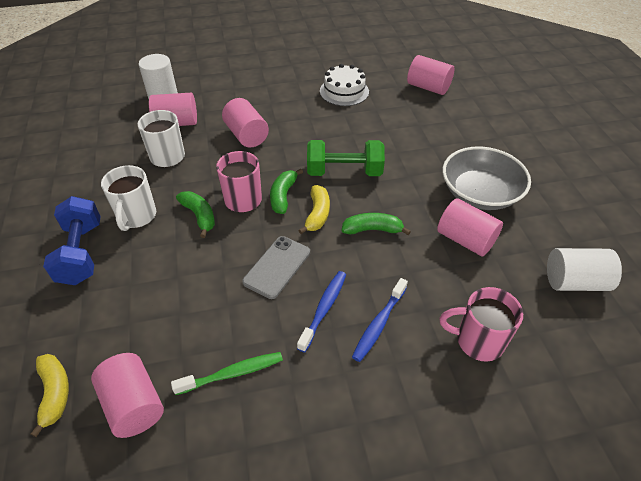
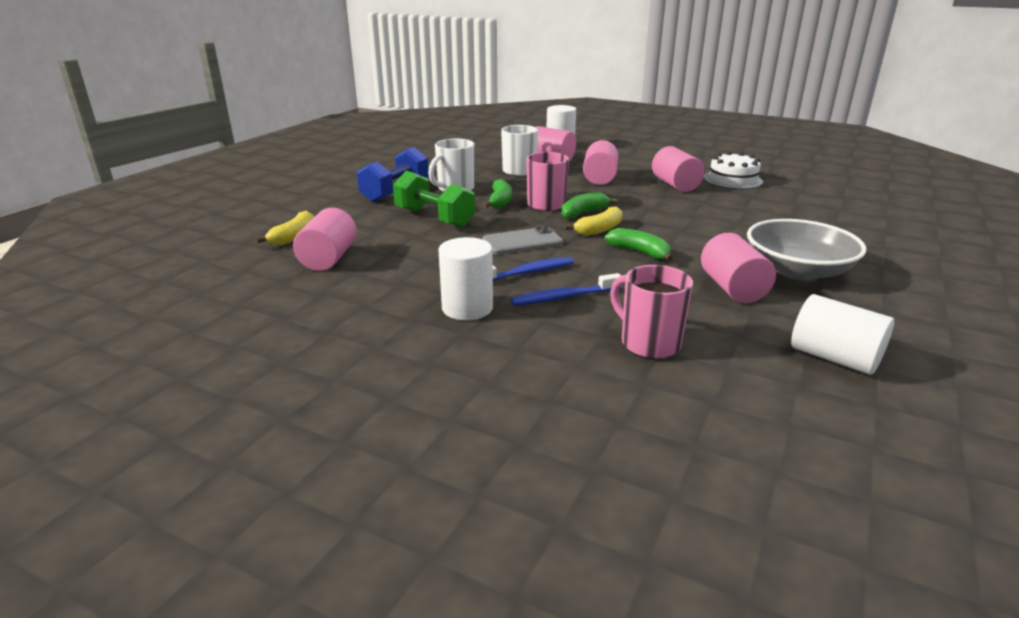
camera: 40 degrees right, 20 degrees down
(233, 373) = (410, 273): green toothbrush -> none
(327, 389) = (467, 308): none -> white cylinder
(344, 172) = (661, 217): green dumbbell -> green dumbbell (434, 218)
(428, 87) = (837, 199): pink cylinder -> pink cylinder (675, 185)

